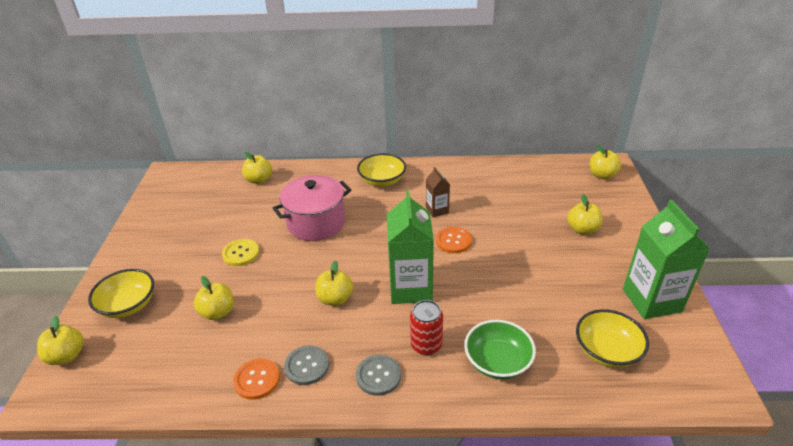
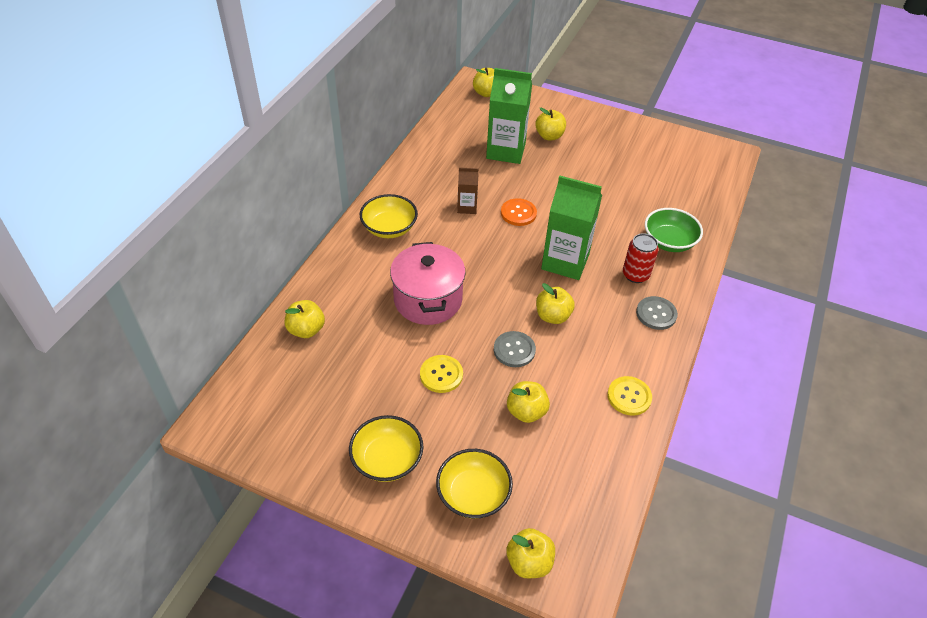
camera: 70 degrees left, 10 degrees up
(257, 379) = (629, 396): orange button -> yellow button
(307, 366) = (627, 357): grey button -> grey button (514, 350)
(607, 351) = (681, 184): yellow bowl -> yellow bowl (387, 460)
(651, 300) = (644, 141): green carton -> green carton (506, 151)

